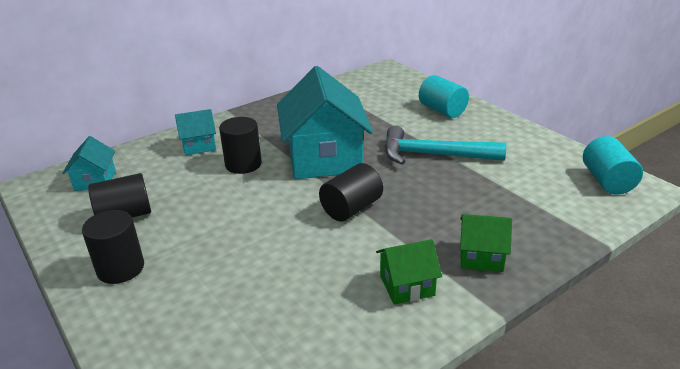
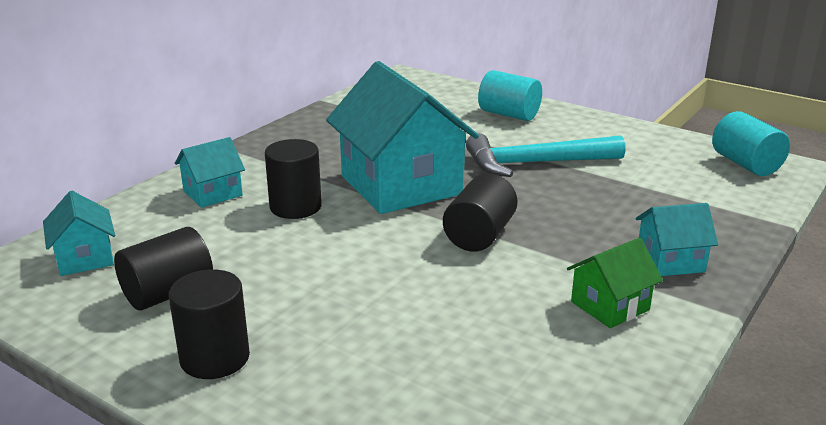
camera: 20 degrees left, 5 degrees down
(481, 257) = (670, 261): green house -> turquoise house

